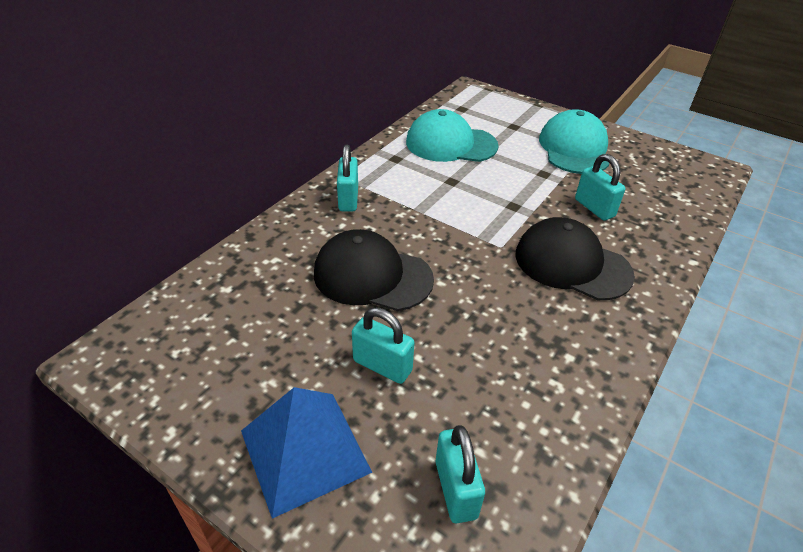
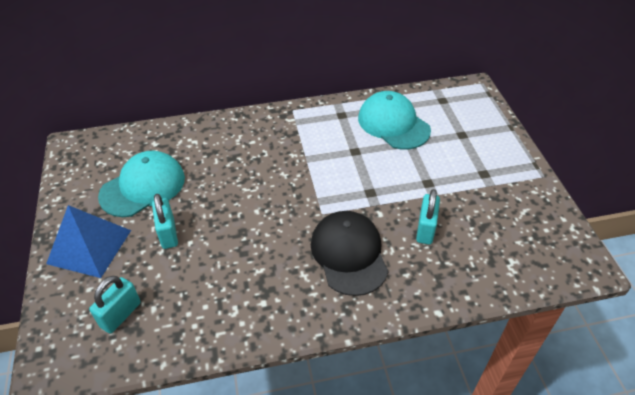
camera: 45 degrees right, 5 degrees up
(348, 199) = (276, 127): turquoise padlock -> none
(372, 276) = (227, 182): black cap -> none
(574, 148) = (483, 178): turquoise cap -> turquoise cap (143, 187)

